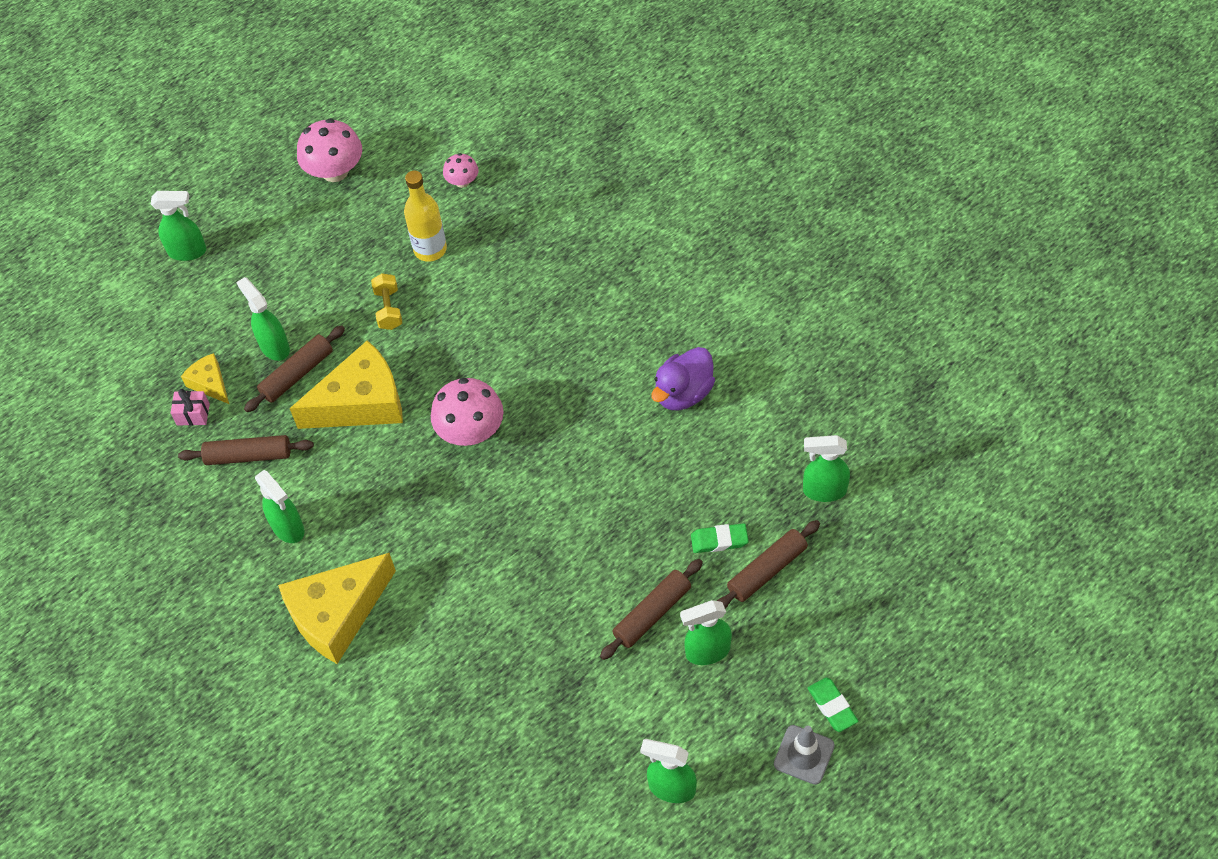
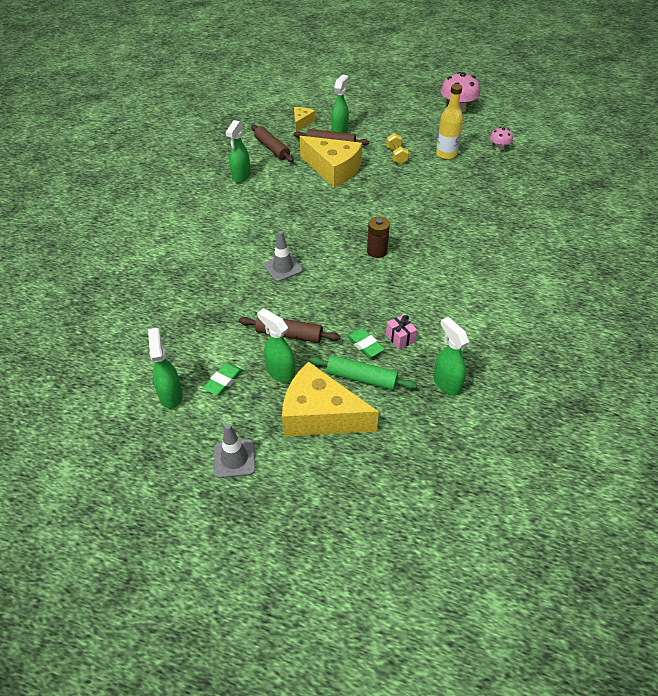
camera: 55 degrees right, 10 degrees down
(188, 251) = (367, 89): green spray bottle -> none
(193, 414) = (281, 125): pink gift -> pink gift (400, 338)
(337, 614) = (202, 212): yellow cheese -> yellow cheese (320, 414)
(388, 309) = (396, 156): yellow dumbbell -> yellow dumbbell turned 60 degrees counterclockwise
(471, 431) = (350, 212): pink mushroom -> none
(527, 565) = (283, 268): none -> grey traffic cone
(569, 441) = (377, 251): none -> brown battery
(683, 393) = (454, 285): purple duck -> none
(766, 570) = (361, 378): brown rolling pin -> green rolling pin
(832, 706) = (282, 459): green eraser -> green eraser (223, 381)

